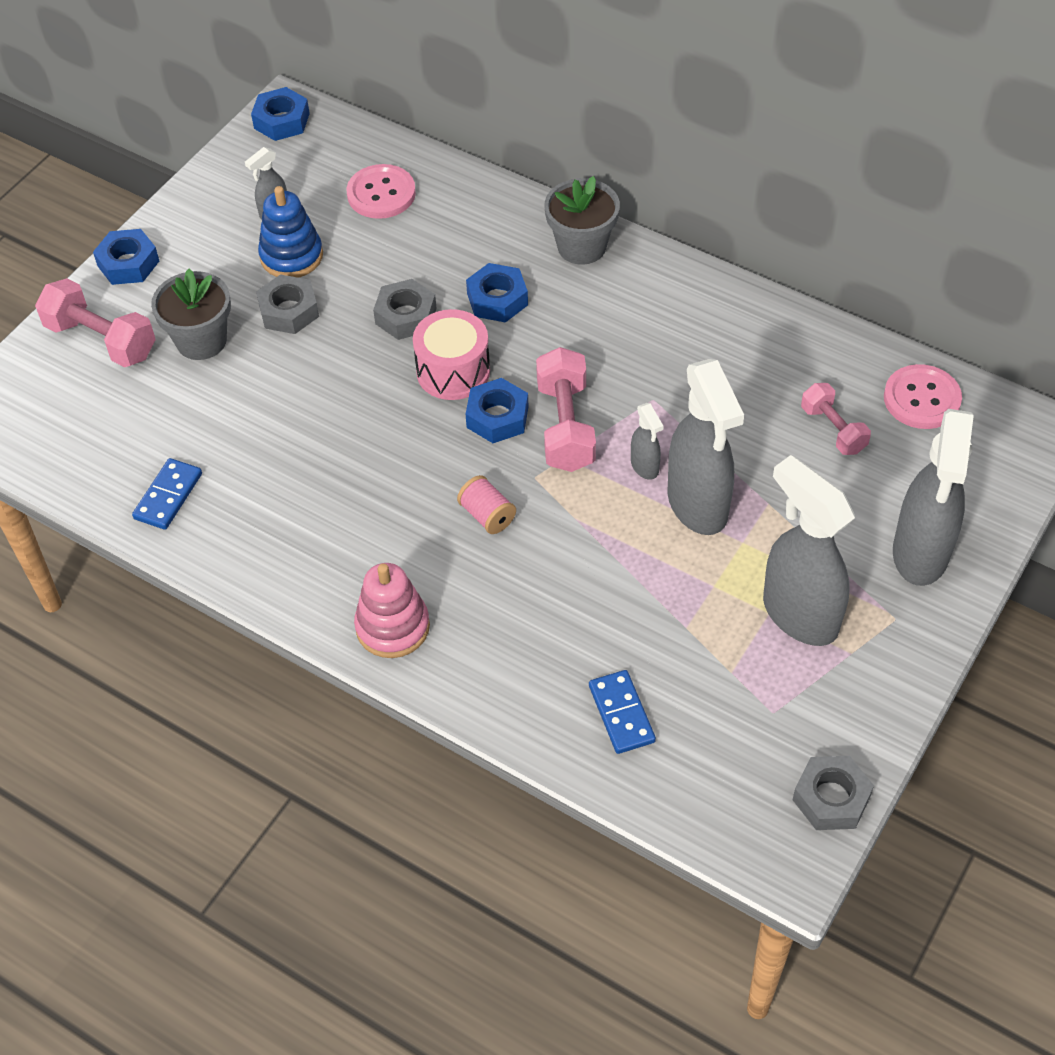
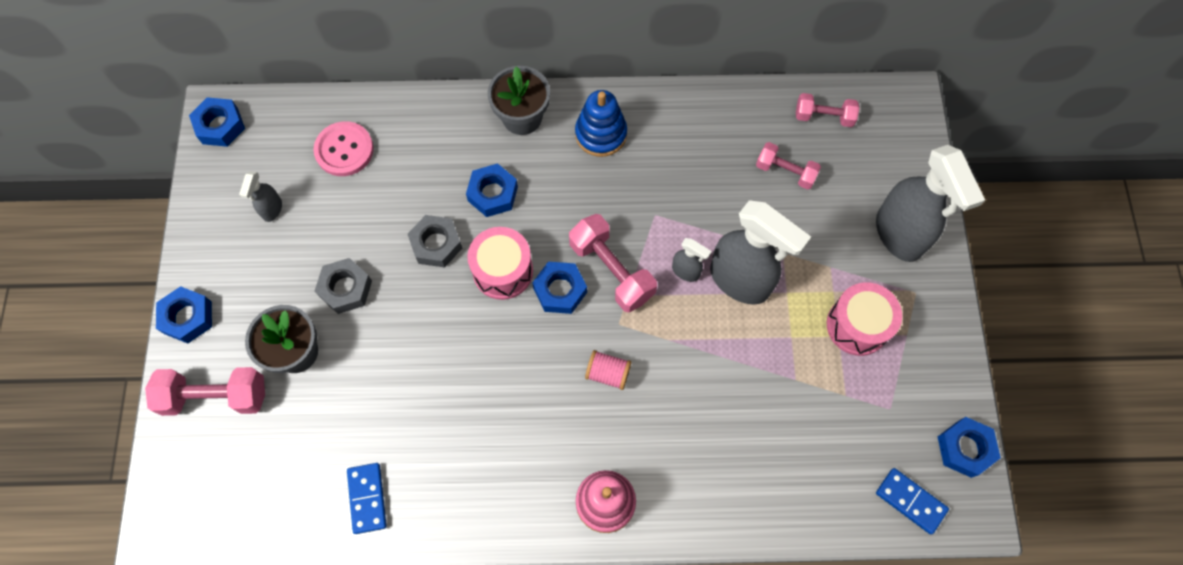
camera: 35 degrees left, 15 degrees up
(291, 256) = (313, 240): blue stacking toy -> blue stacking toy (601, 134)
(621, 714) = (800, 471): blue domino -> blue domino (910, 501)
(799, 614) = (857, 325): grey spray bottle -> pink drum
(831, 798) = (964, 448): grey nut -> blue nut
(921, 399) = (823, 117): pink button -> pink dumbbell

